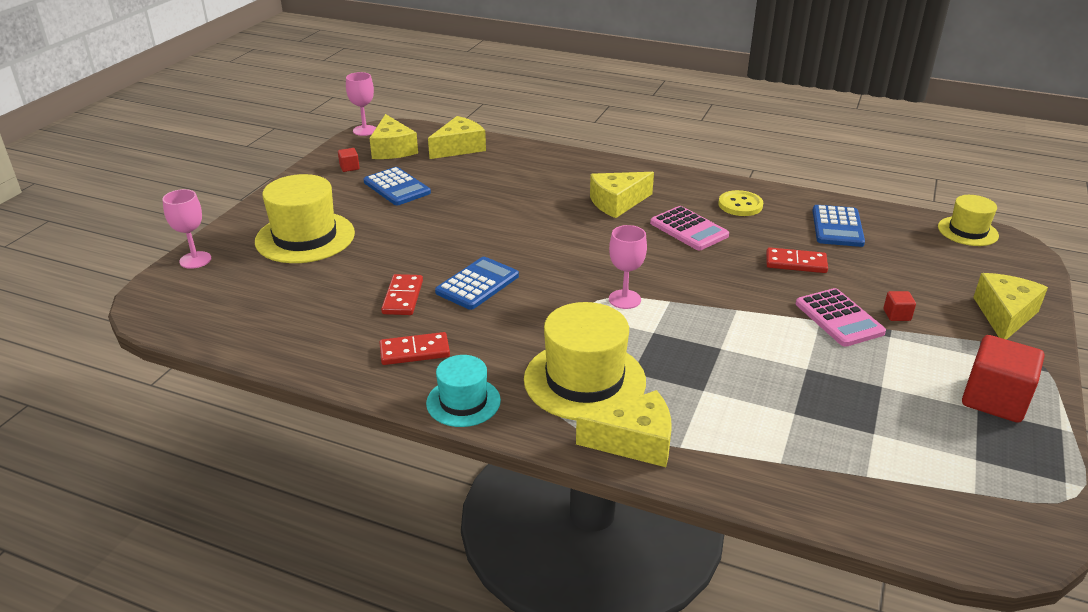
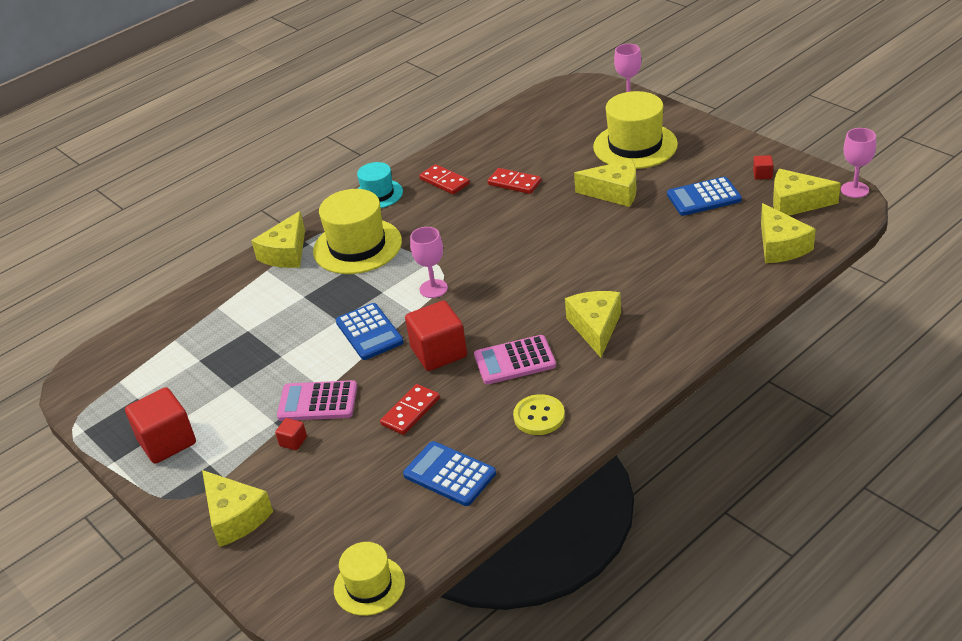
camera: 120 degrees right, 5 degrees up
(402, 232) = (614, 192): none -> yellow cheese
(414, 351) = (444, 181): red domino -> red domino turned 60 degrees counterclockwise
(477, 284) = (508, 219): blue calculator -> blue calculator (369, 332)
(712, 269) = (439, 352): none -> red cube

